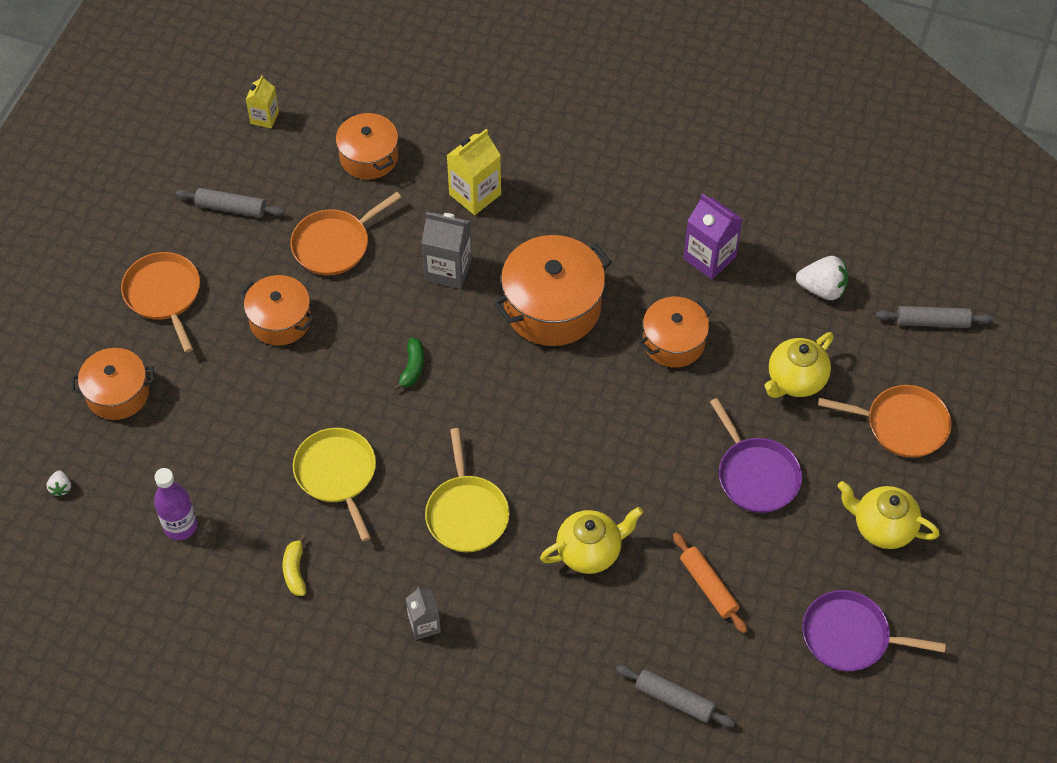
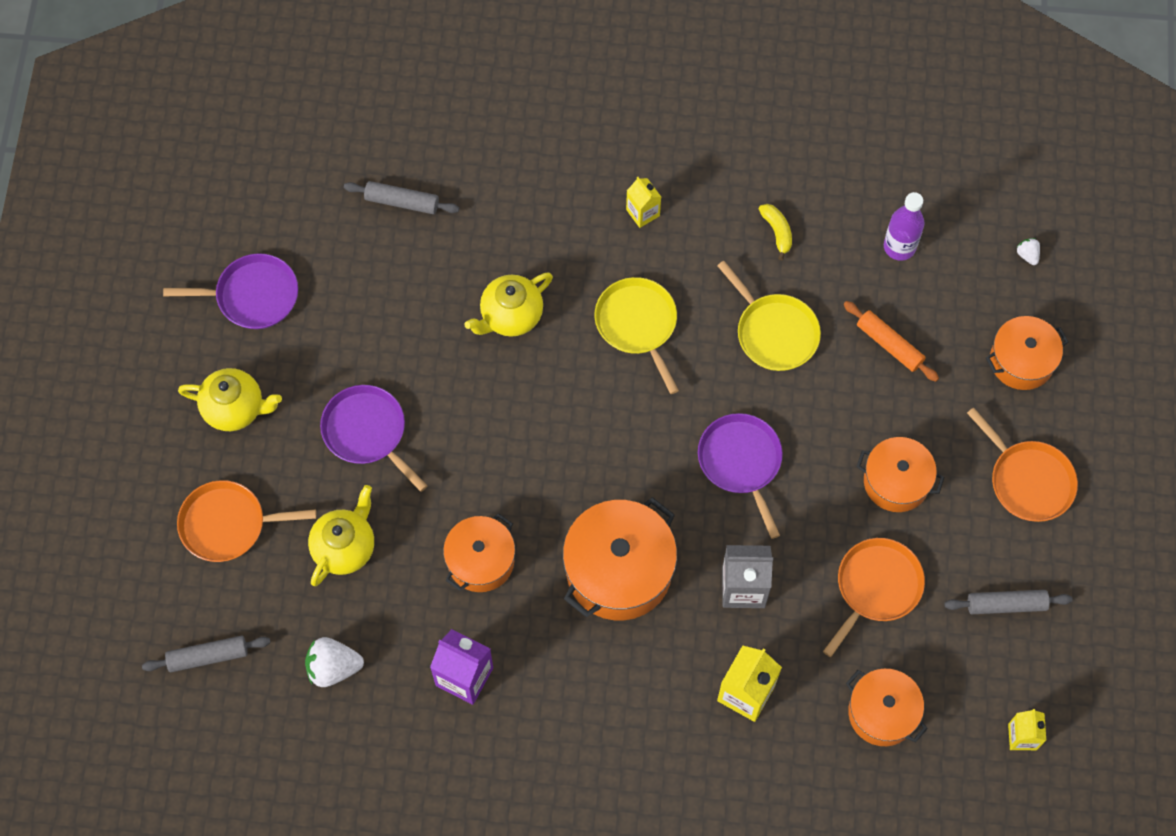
camera: 165 degrees right, 10 degrees up
(412, 368) = (741, 462): green banana -> purple pan
(424, 624) = (643, 213): grey carton -> yellow carton
(708, 586) = (392, 310): orange rolling pin -> orange rolling pin (889, 345)

